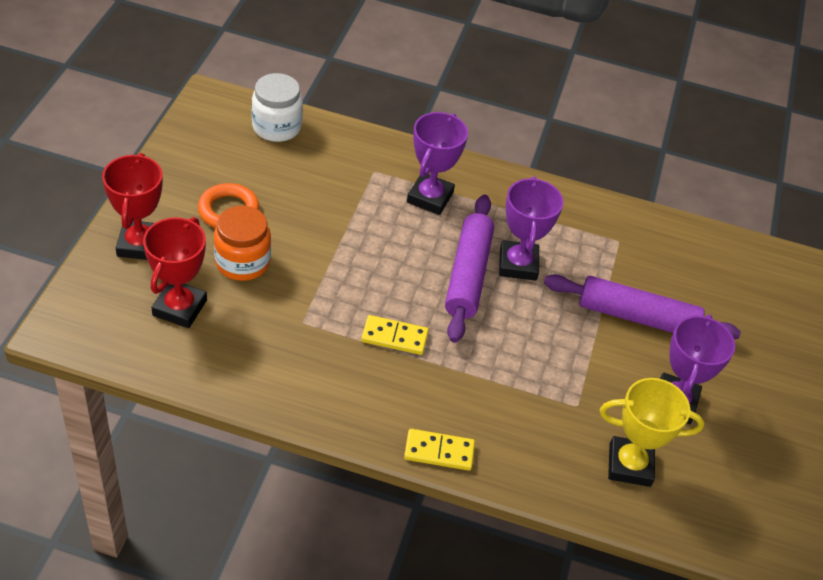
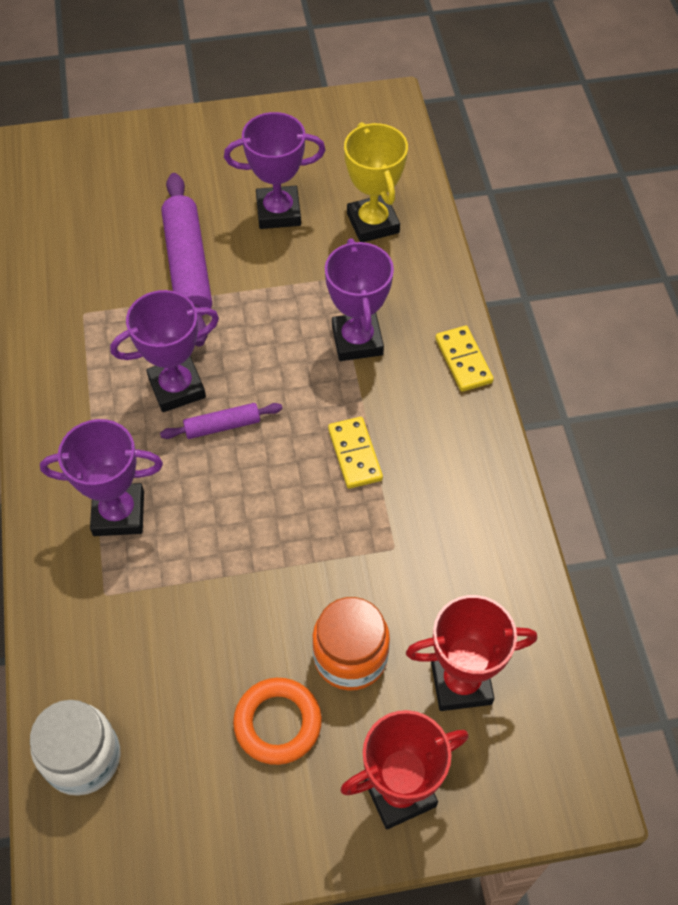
camera: 110 degrees left, 10 degrees up
(468, 275) = (222, 426): purple rolling pin -> purple rolling pin, size x0.52
(501, 390) = (357, 340): none -> purple trophy

